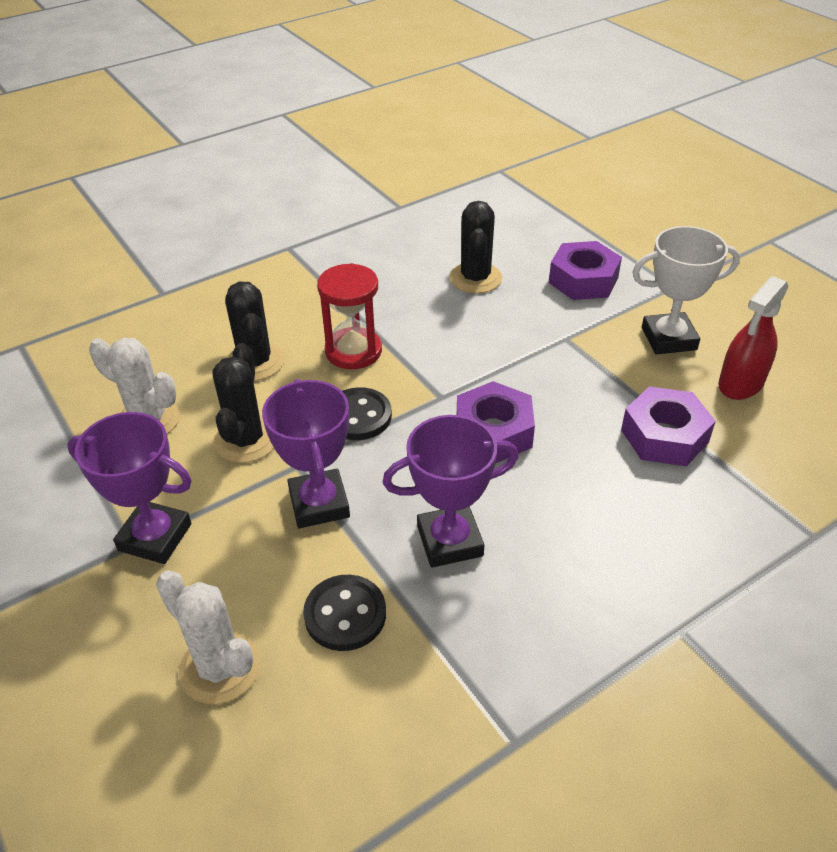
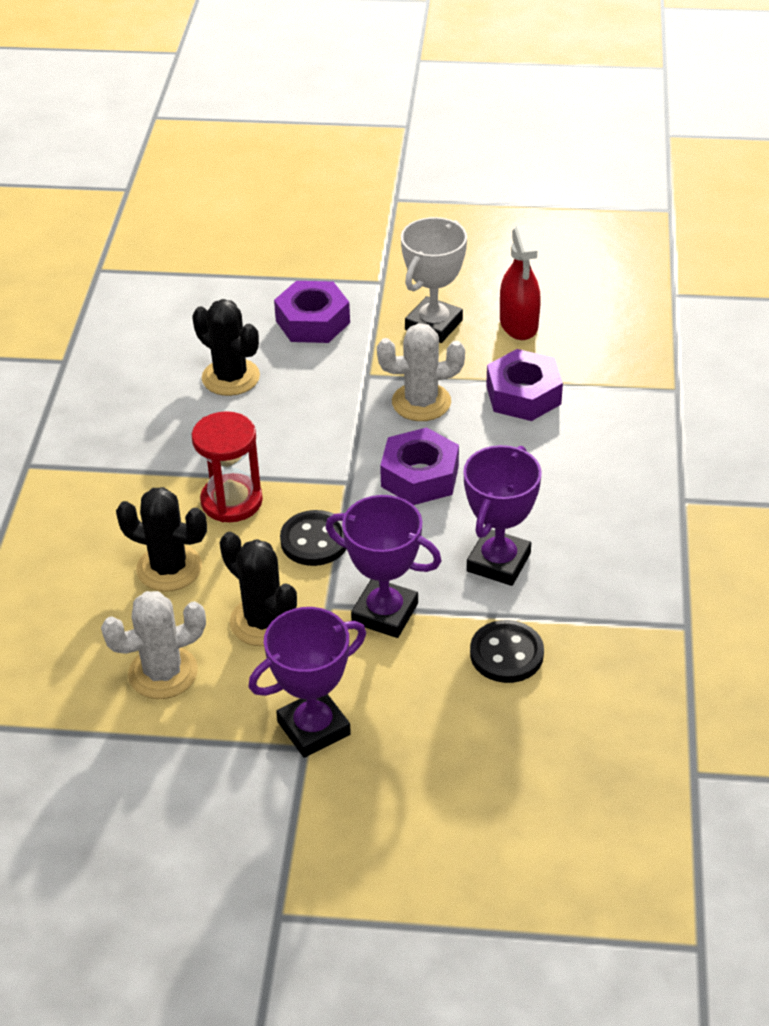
camera: 50 degrees left, 0 degrees up
(220, 668) = (485, 746): white cactus -> white cactus (421, 402)

